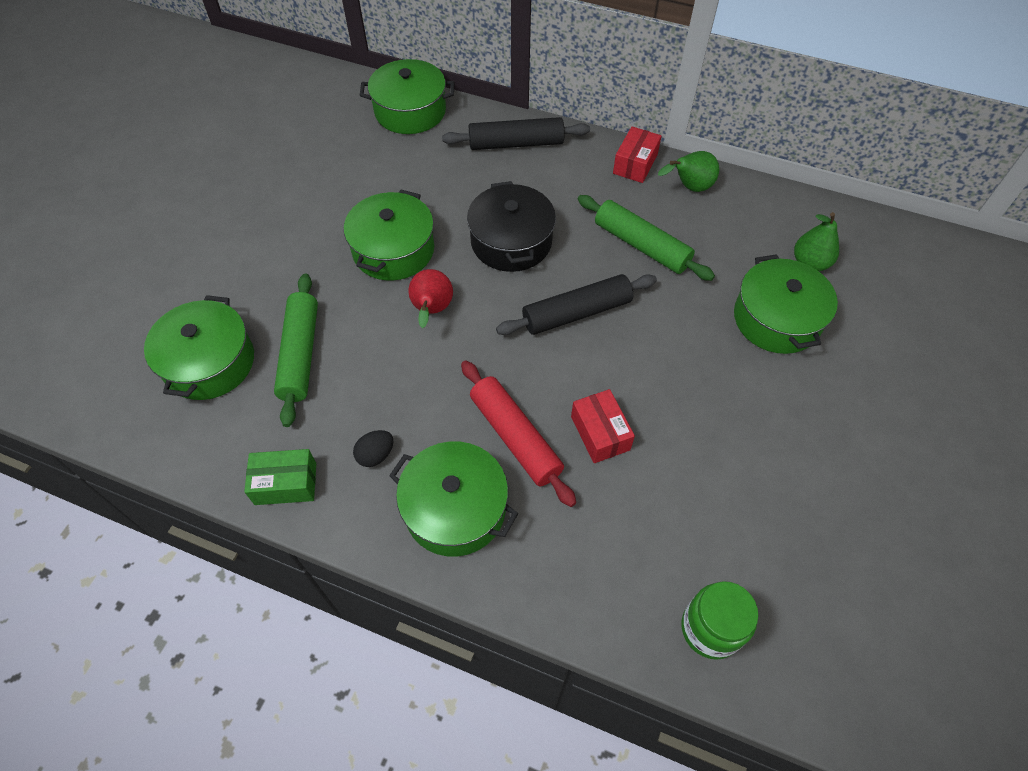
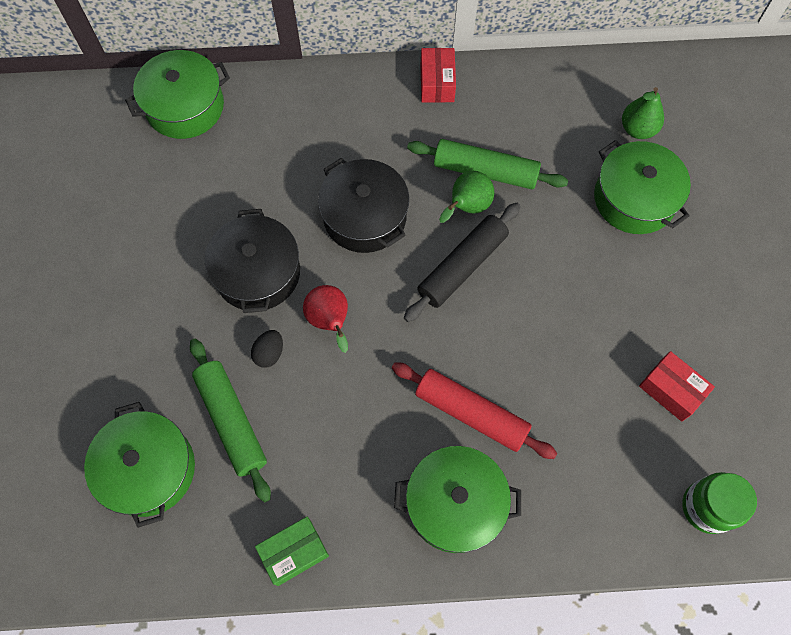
camera: 25 degrees left, 10 degrees up
(376, 455) = (359, 487): black egg -> black egg (269, 353)
(393, 250) = (257, 273): green pot -> black pot
(516, 143) = (312, 104): black rolling pin -> none
(600, 433) = (540, 376): red box -> red box (671, 390)
(689, 187) = (498, 90): green pear -> green pear (467, 207)

